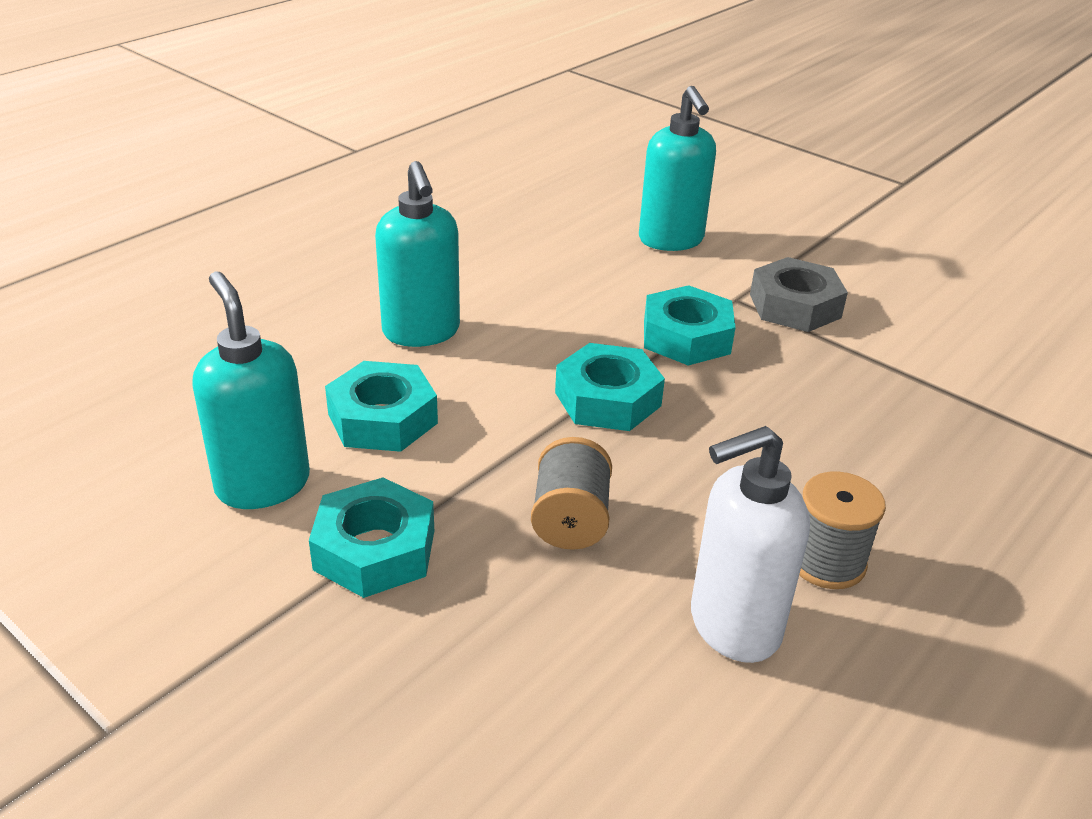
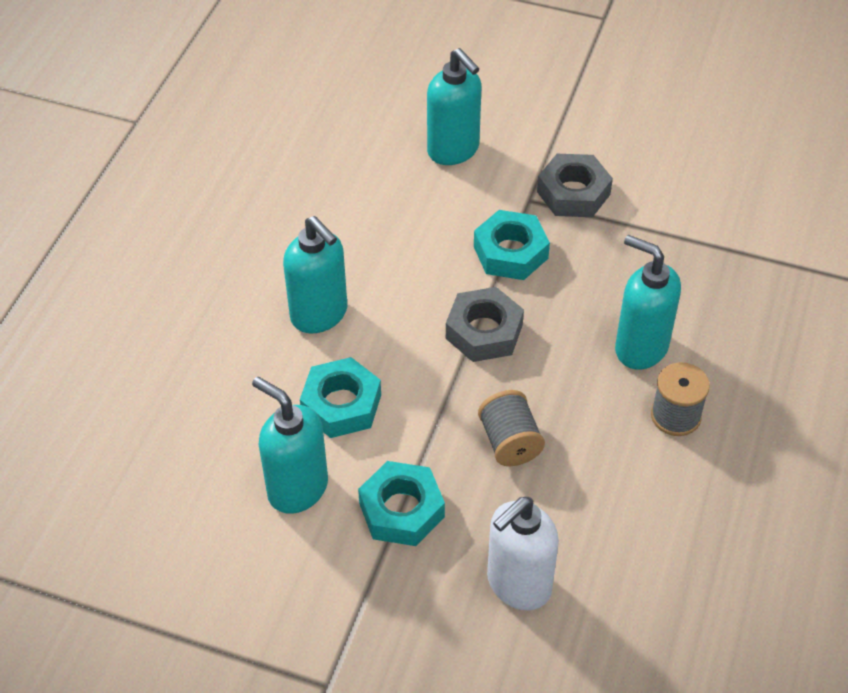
camera: 20 degrees left, 15 degrees up
(607, 399) = (484, 331): turquoise nut -> grey nut
(733, 626) = (639, 482): white soap dispenser -> white soap dispenser (518, 584)
(810, 472) = (640, 348): none -> turquoise soap dispenser

